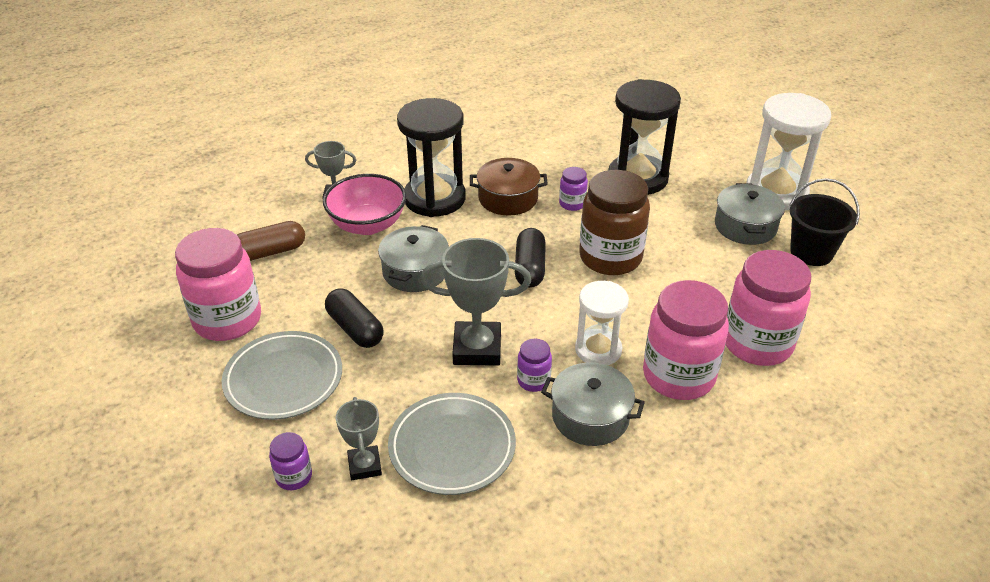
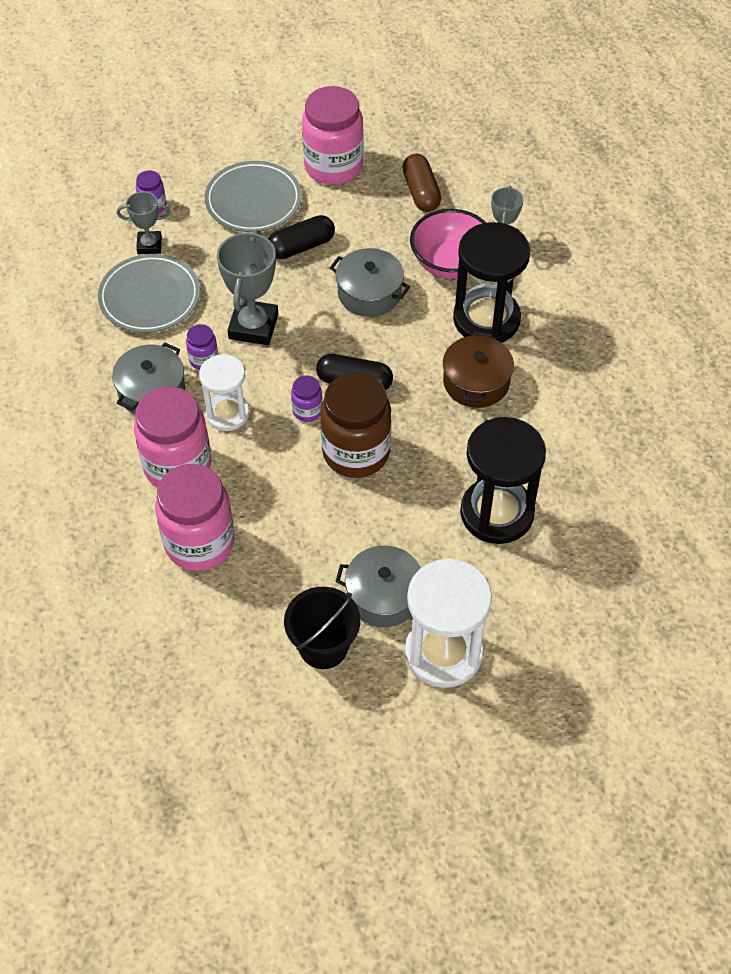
camera: 100 degrees right, 15 degrees up
(572, 204) = (456, 438): purple jar -> purple jar (307, 411)

